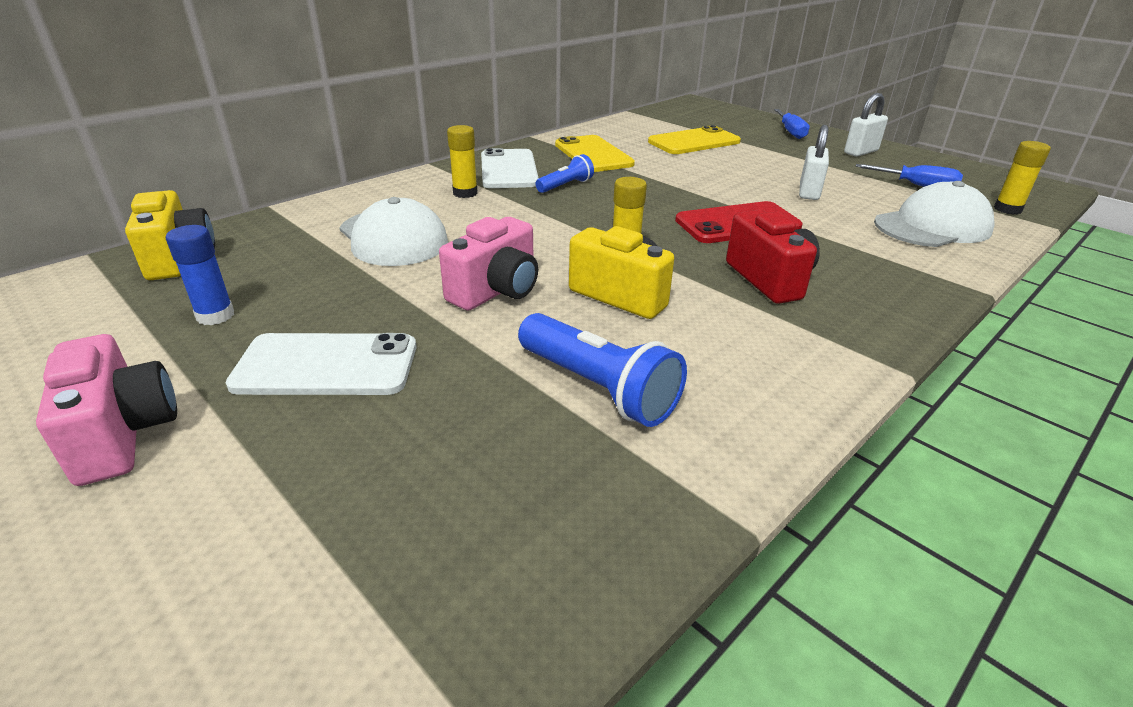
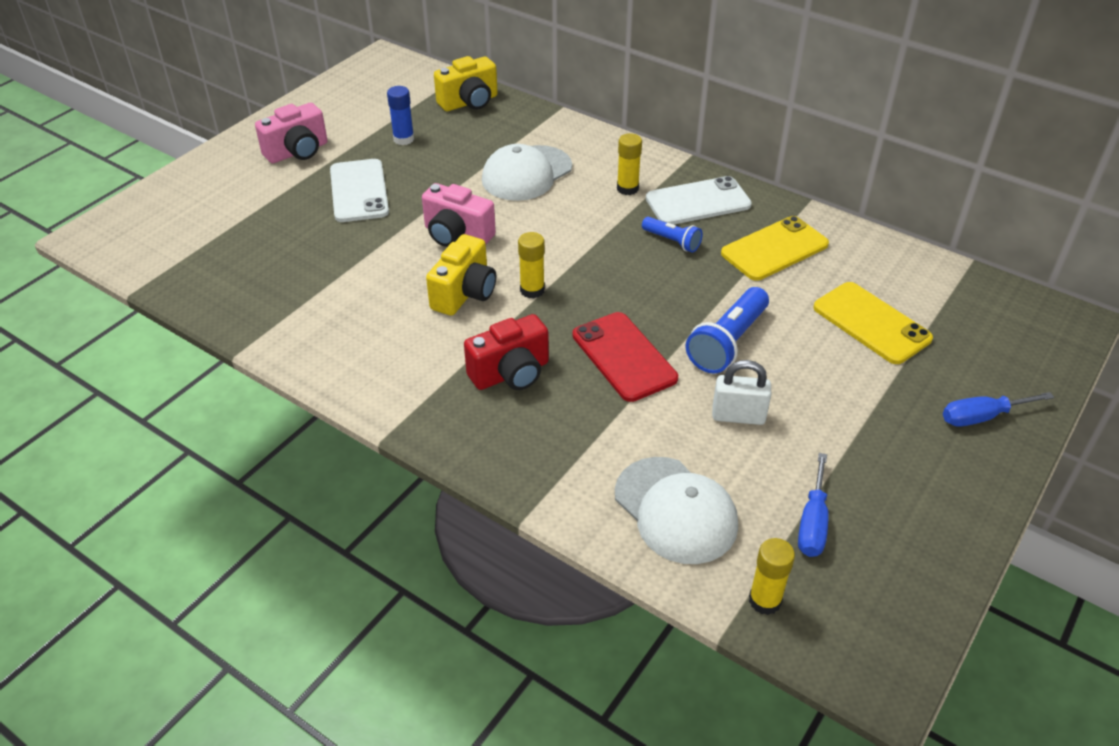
camera: 80 degrees right, 10 degrees up
(598, 388) = (348, 293): blue flashlight -> blue flashlight (728, 343)
(861, 152) = (930, 484): white padlock -> none

